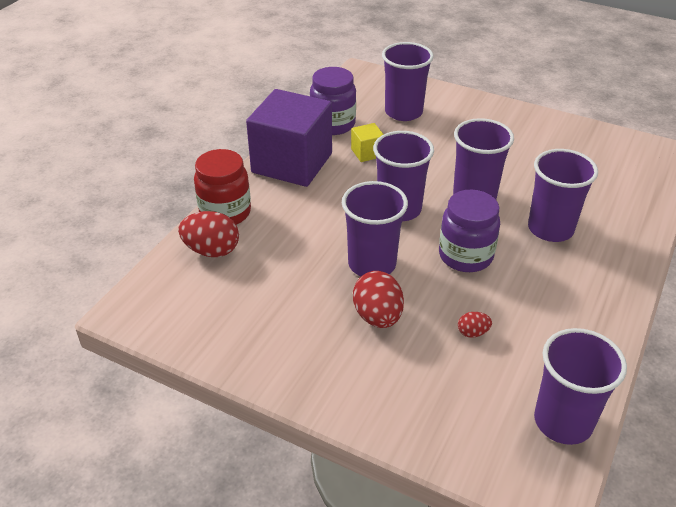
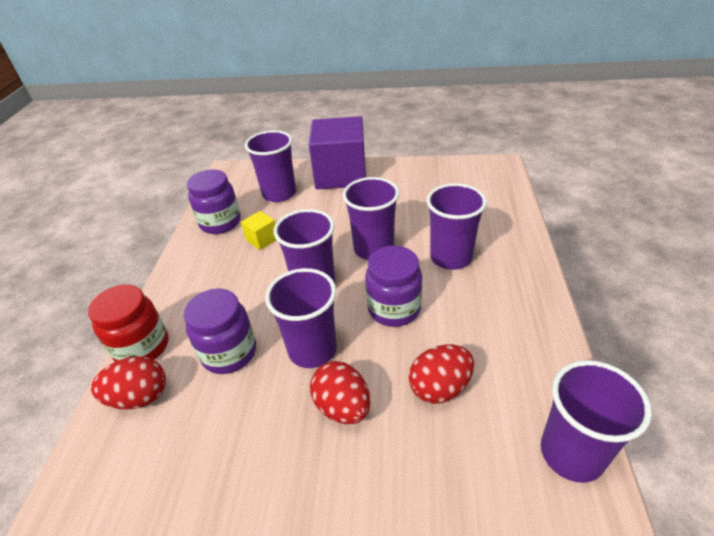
camera: 20 degrees left, 0 degrees up
(292, 163) = (194, 271): purple cube -> purple cube (341, 174)
(297, 242) = (229, 353): none -> purple jar
(472, 333) = (440, 387): red egg -> red egg, size x1.97

